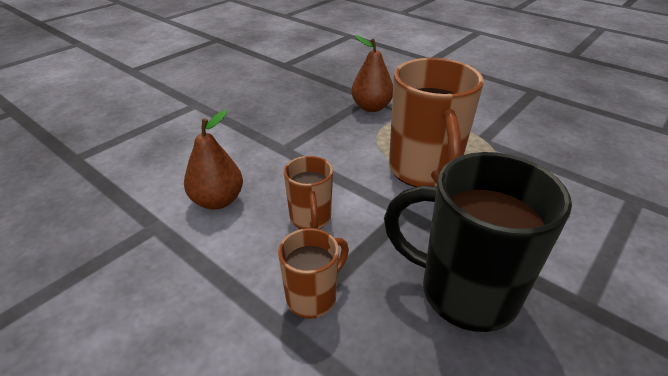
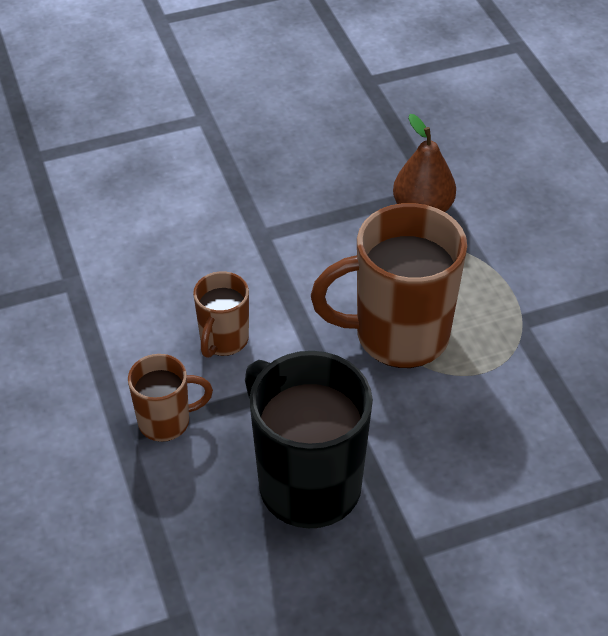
camera: 30 degrees right, 10 degrees up
(217, 201) = (146, 277): brown pear -> none
(424, 171) = (398, 335): brown mug -> brown mug turned 60 degrees clockwise

